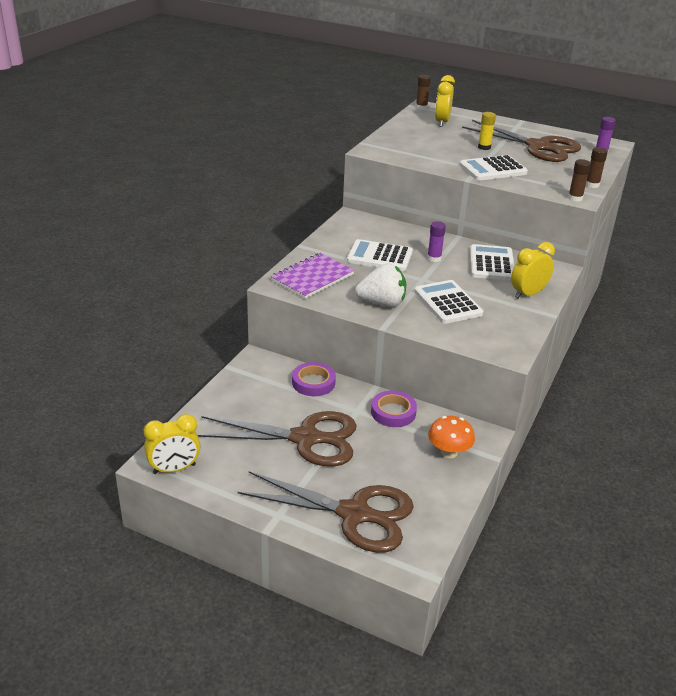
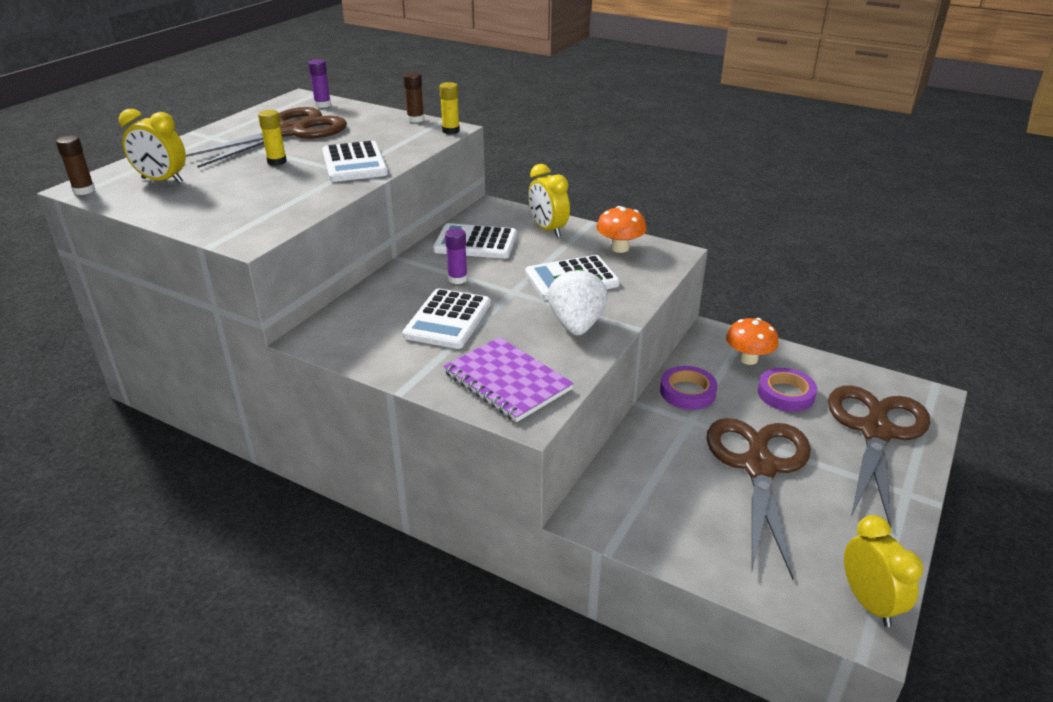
camera: 85 degrees left, 0 degrees up
(313, 382) = (637, 457): purple tape -> purple tape (785, 394)
(508, 327) = (620, 248): none -> orange mushroom
(575, 198) = (451, 131): brown glue stick -> yellow glue stick

